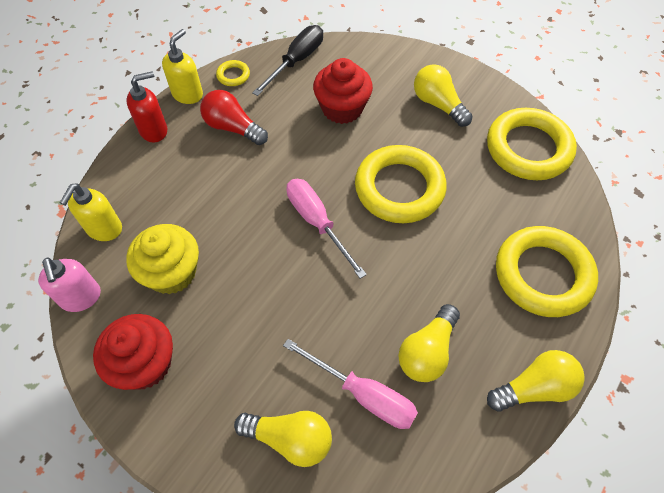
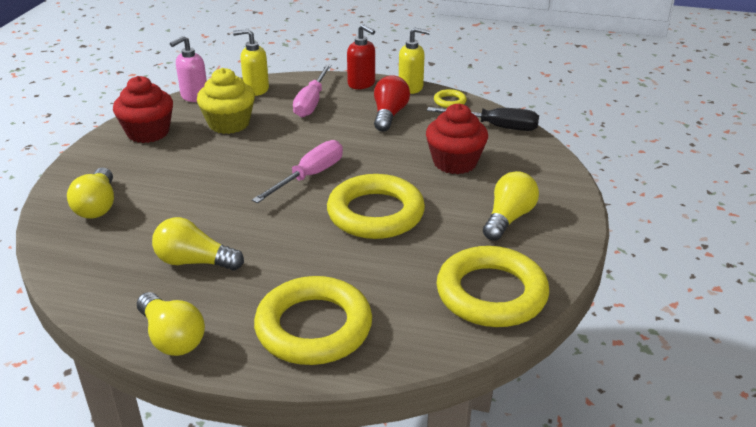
camera: 70 degrees right, 25 degrees down
(363, 394) = (143, 234): pink screwdriver -> pink screwdriver (311, 102)

